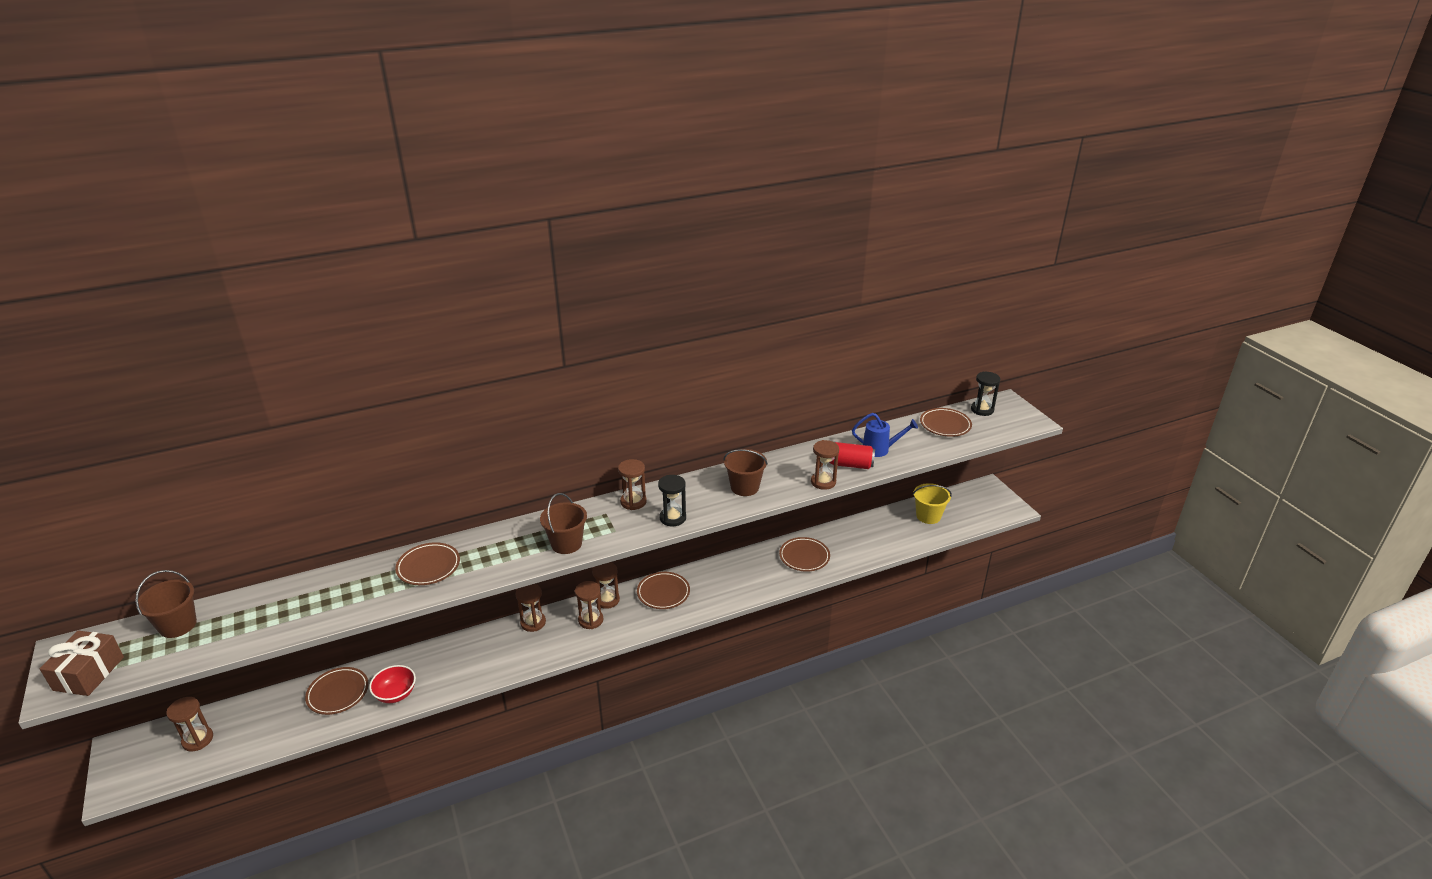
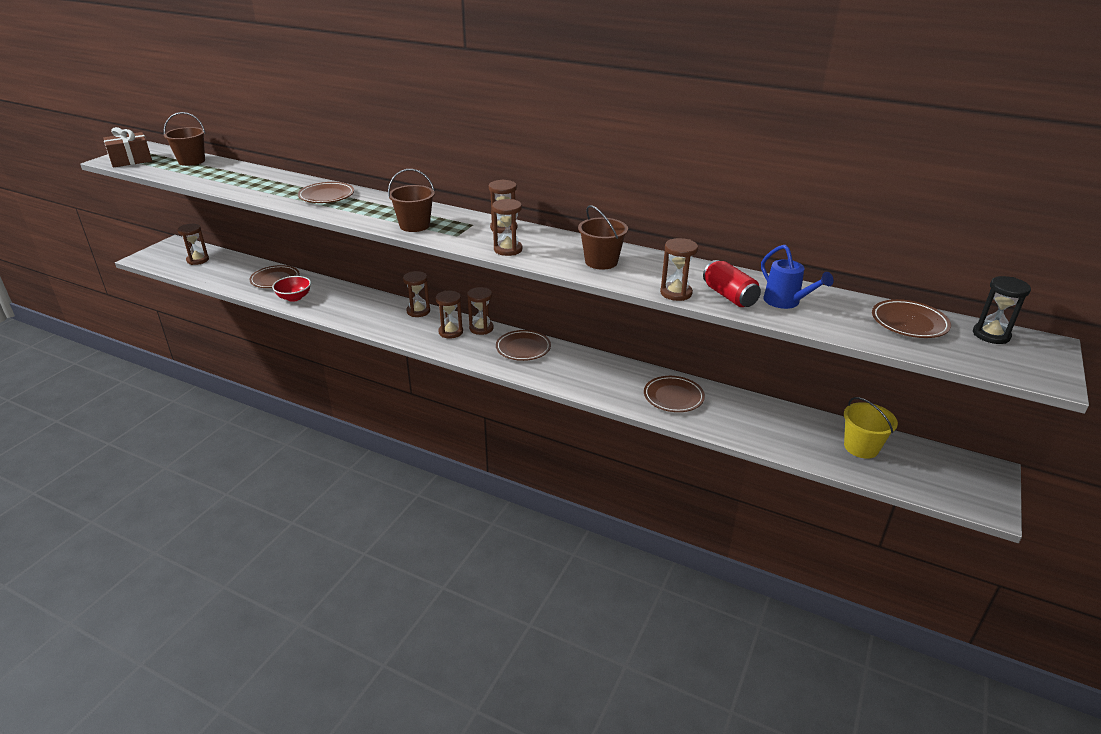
camera: 50 degrees right, 0 degrees up
(673, 518) = (508, 249): black hourglass -> brown hourglass

